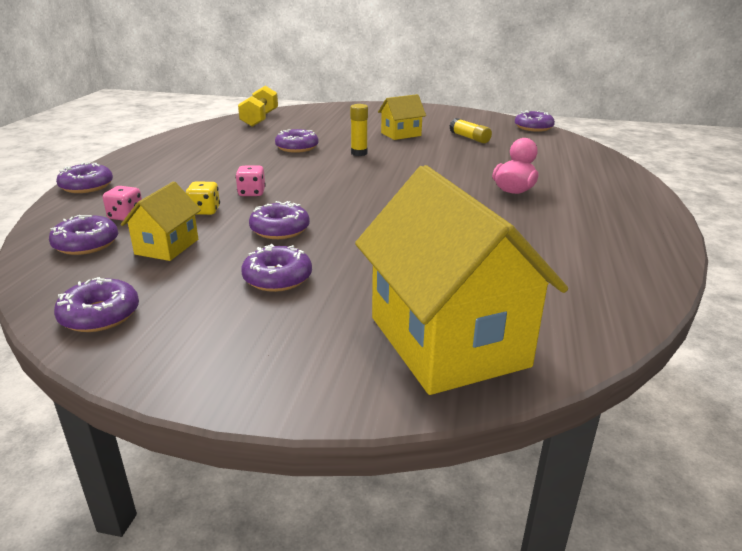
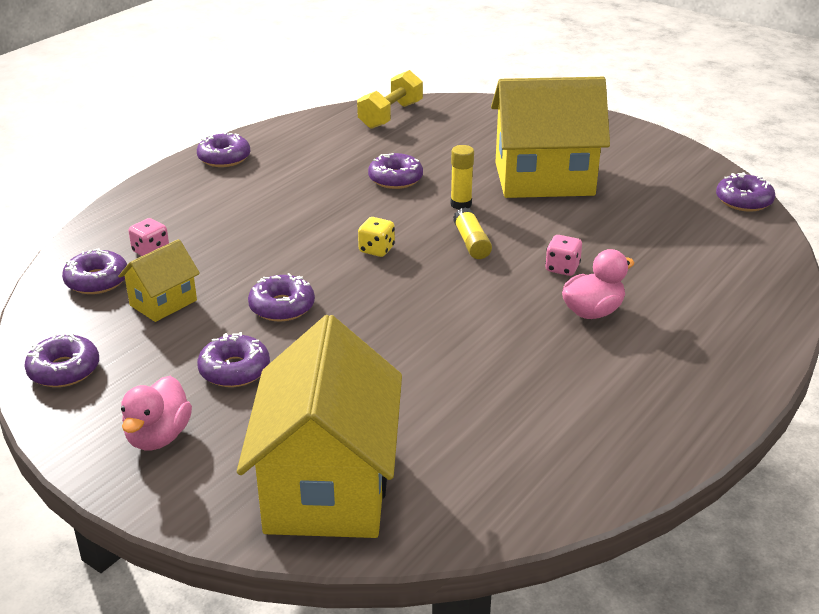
camera: 25 degrees right, 5 degrees up
(87, 186) = (139, 197): purple donut -> purple donut (224, 158)
(205, 211) = (228, 261): yellow dice -> yellow dice (376, 249)
(248, 344) = (158, 437): none -> pink duck
(251, 193) = (292, 245): pink dice -> pink dice (562, 268)
(401, 134) = (544, 179): yellow house -> yellow house, size x2.08
(469, 138) = (630, 204): yellow glue stick -> yellow glue stick (471, 243)

